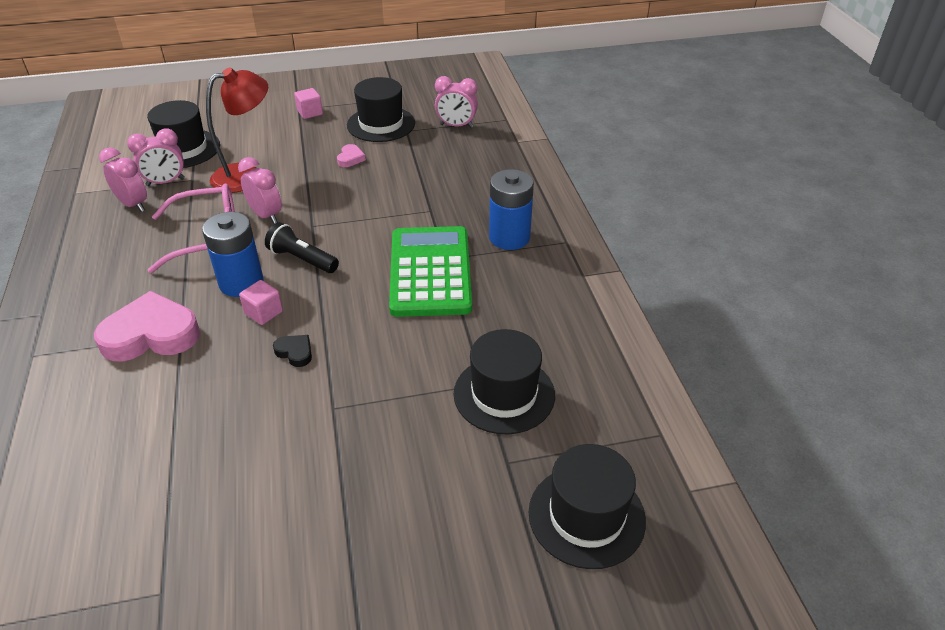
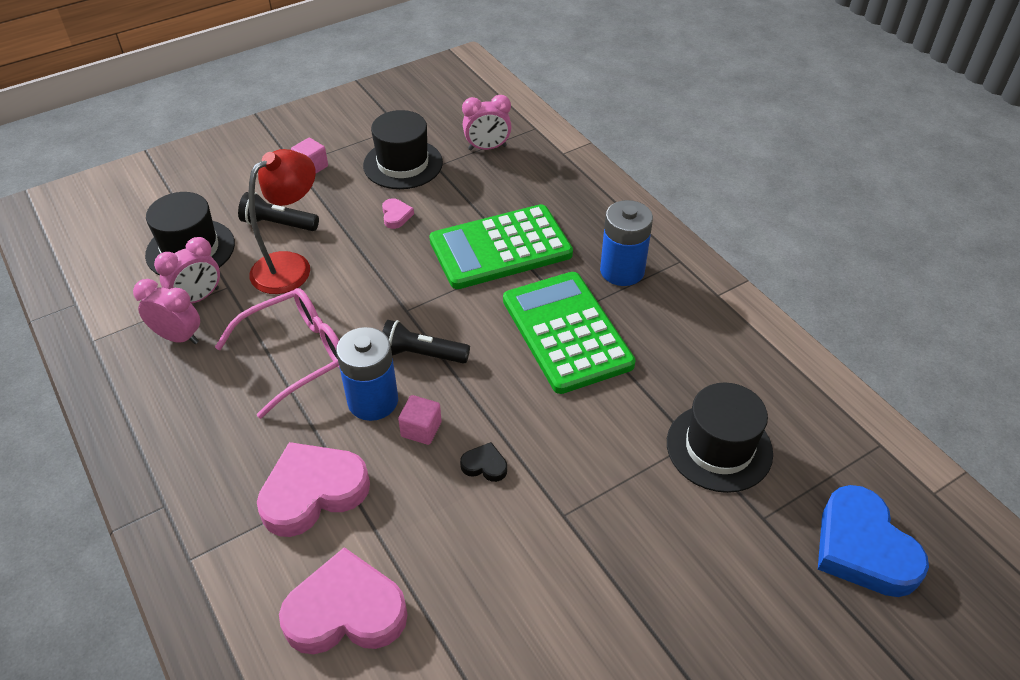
camera: 20 degrees left, 5 degrees up
(114, 426) = (346, 611): none -> pink heart
(257, 146) = (278, 224): none -> black flashlight
(266, 215) = (346, 311): pink clock -> none
(418, 198) = (500, 248): none -> green calculator
(586, 516) = (863, 548): black hat -> blue heart

